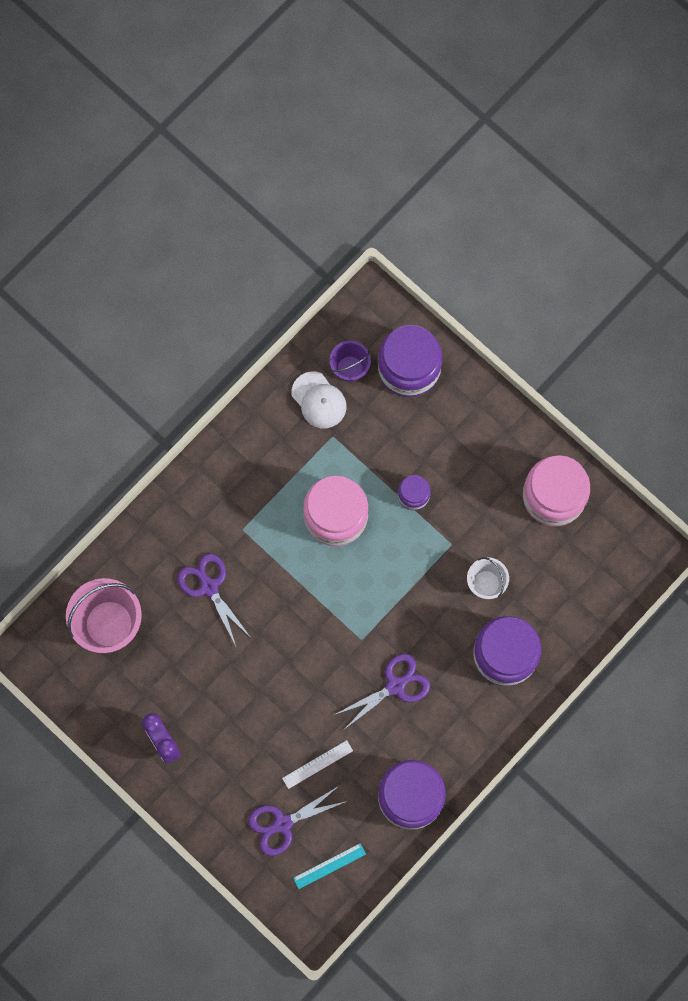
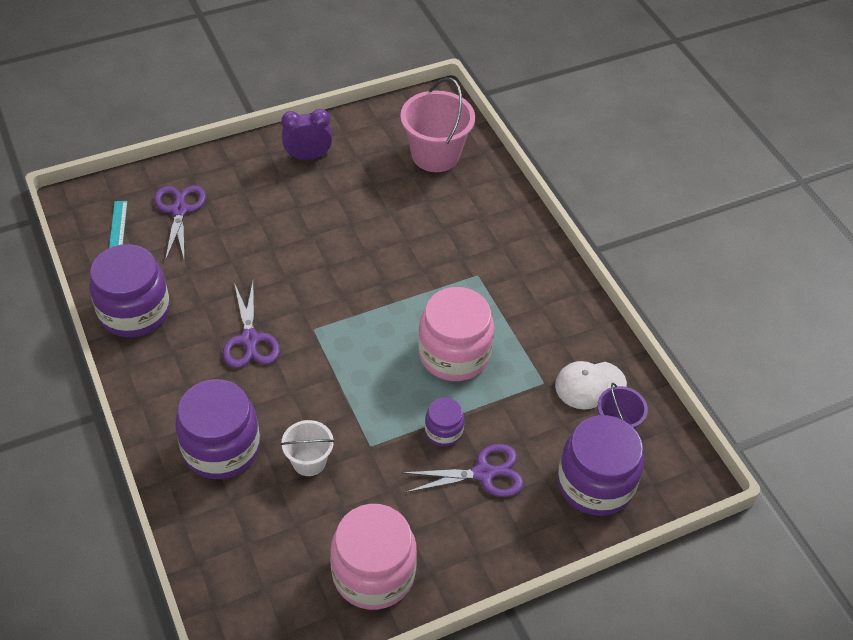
camera: 110 degrees right, 25 degrees down
(209, 587) = (432, 232): purple scissors -> purple scissors (483, 473)
(317, 764) = (215, 253): white ruler -> none

